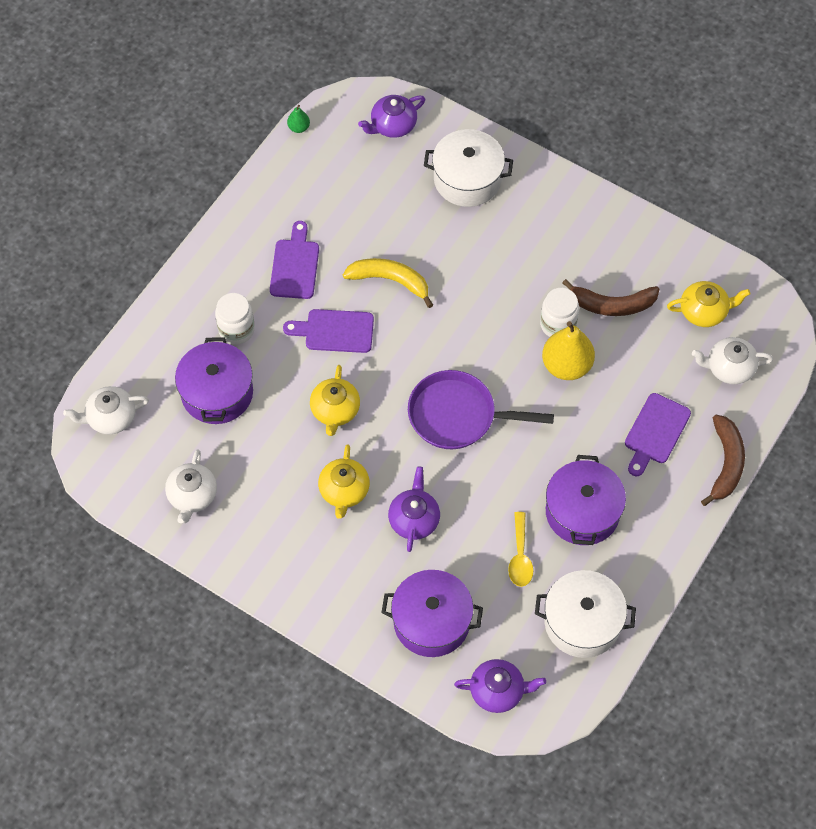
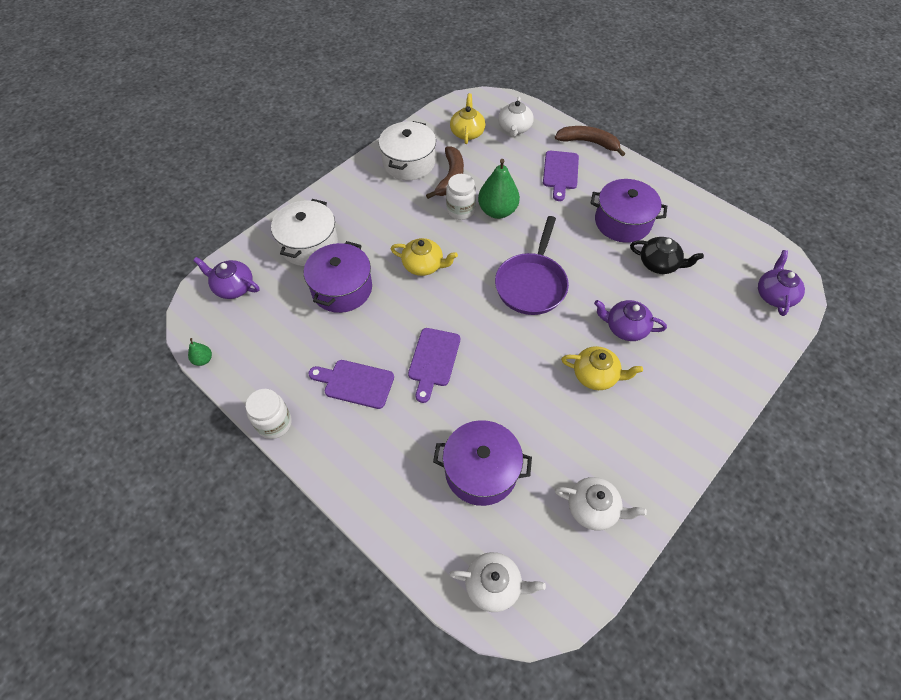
camera: 80 degrees left, 5 degrees down
(110, 417) = (494, 585): white teapot -> white teapot turned 75 degrees counterclockwise
(236, 330) = (413, 444): white jar -> white jar (274, 423)
(335, 410) = (515, 371): yellow teapot -> yellow teapot (423, 265)
(390, 281) = (392, 312): yellow banana -> none
(392, 125) = (233, 287): purple teapot -> purple teapot turned 135 degrees clockwise
(431, 621) = (718, 329): purple pot -> purple pot (342, 288)
(520, 556) = (659, 264): yellow spoon -> black teapot
(566, 365) = (497, 211): yellow pear -> green pear
(582, 622) = (713, 236): white pot -> white pot (409, 162)
(655, 432) = (560, 173): purple cutting board -> purple cutting board turned 60 degrees clockwise

